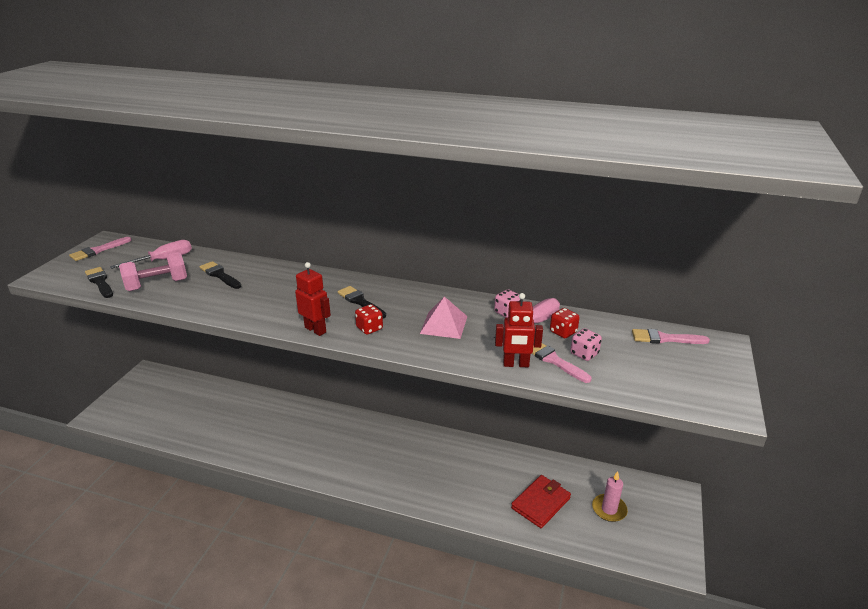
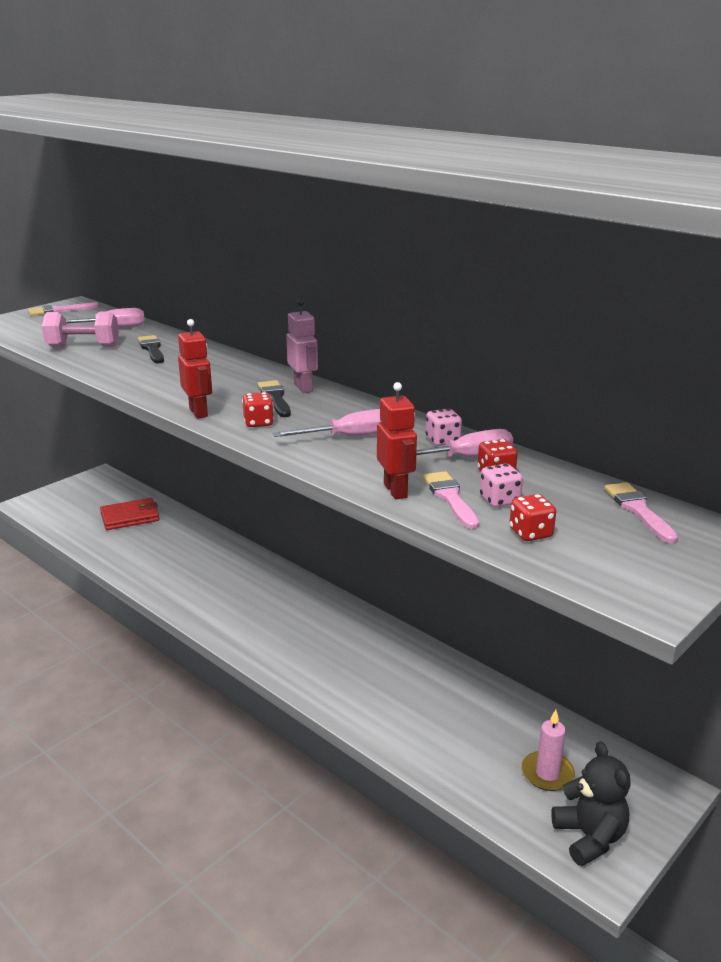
camera: 25 degrees right, 5 degrees down
(100, 282) = (34, 335): black brush -> none
(372, 287) = (303, 388): none -> pink robot
(444, 324) = (349, 436): pink pyramid -> pink screwdriver
(516, 364) = (396, 491): red robot -> red robot turned 135 degrees counterclockwise
(541, 503) = (454, 735): red wallet -> red wallet (130, 517)
(624, 375) = (530, 533): none -> red dice
(657, 543) = (589, 837): none -> black teddy bear
(665, 338) = (638, 510): pink brush -> pink brush turned 45 degrees clockwise

